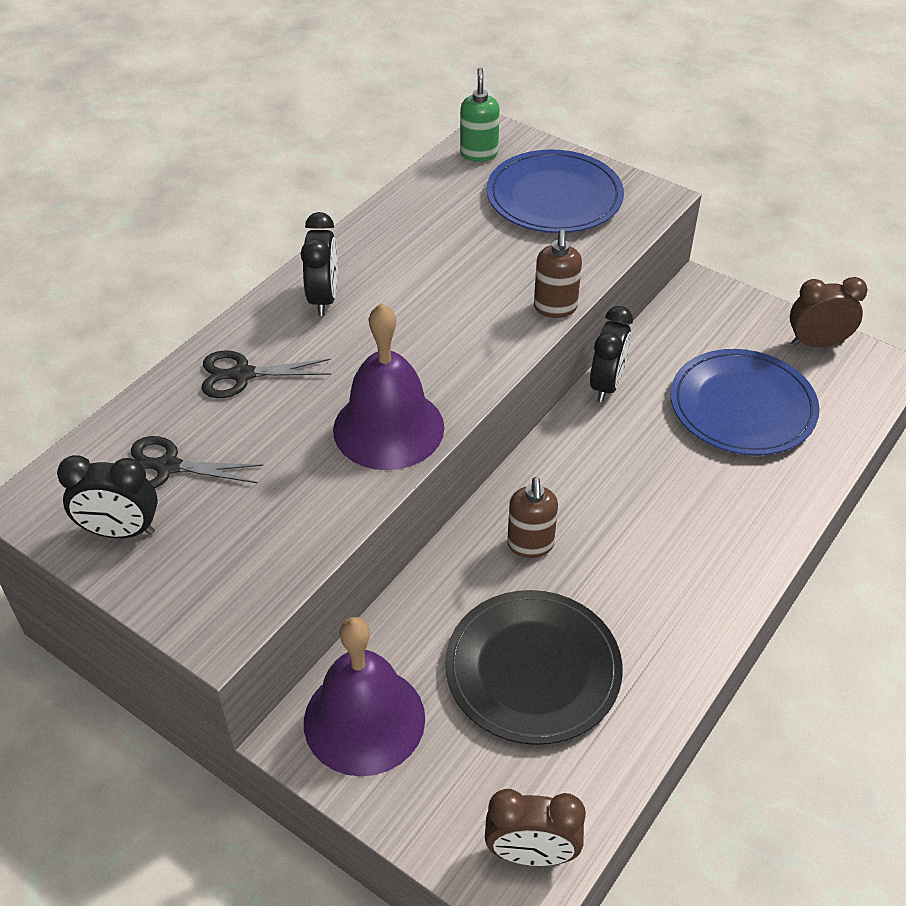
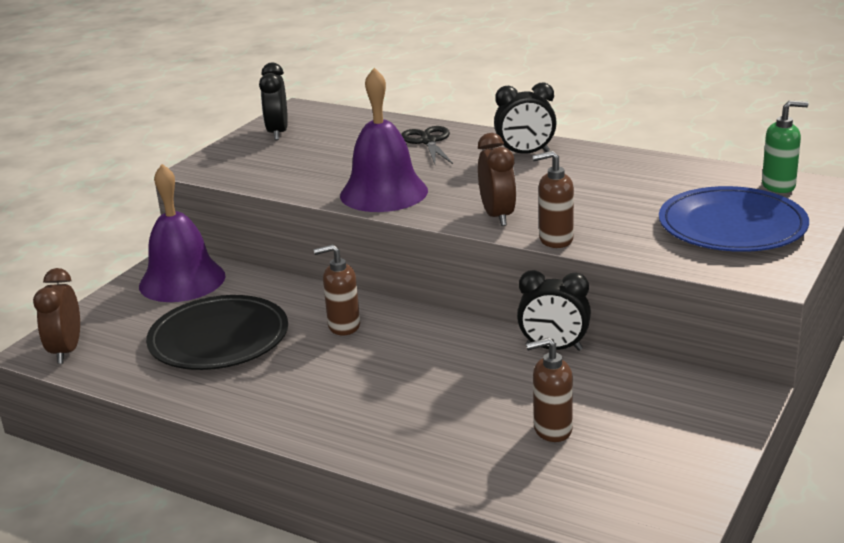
camera: 85 degrees right, 20 degrees down
(168, 467) = (334, 135): black scissors -> none
(742, 406) = (552, 430): blue plate -> brown soap dispenser
(817, 343) = (686, 483): brown clock -> brown clock (497, 216)

